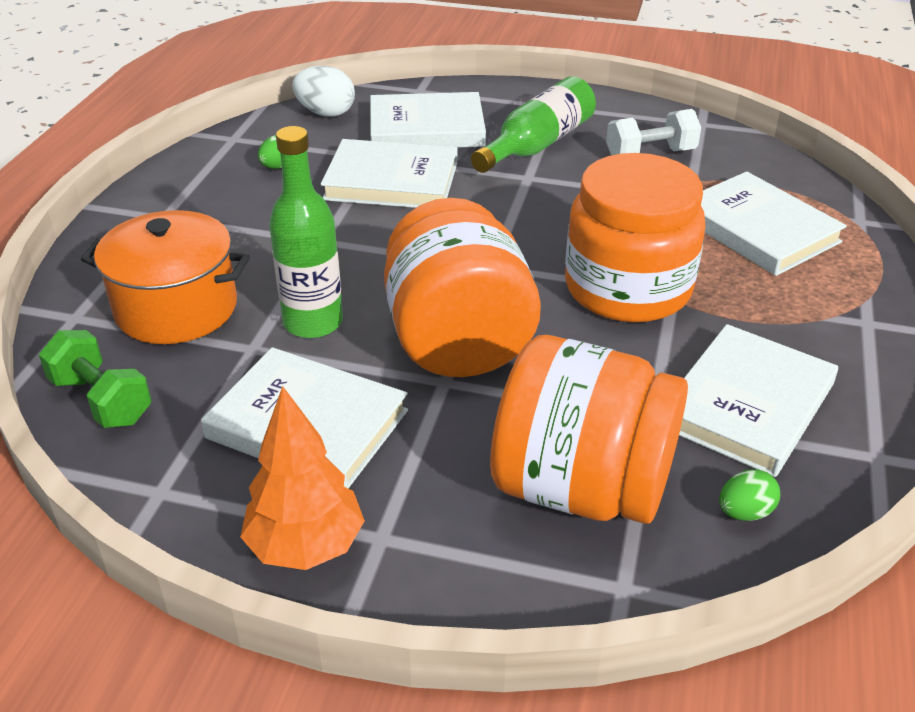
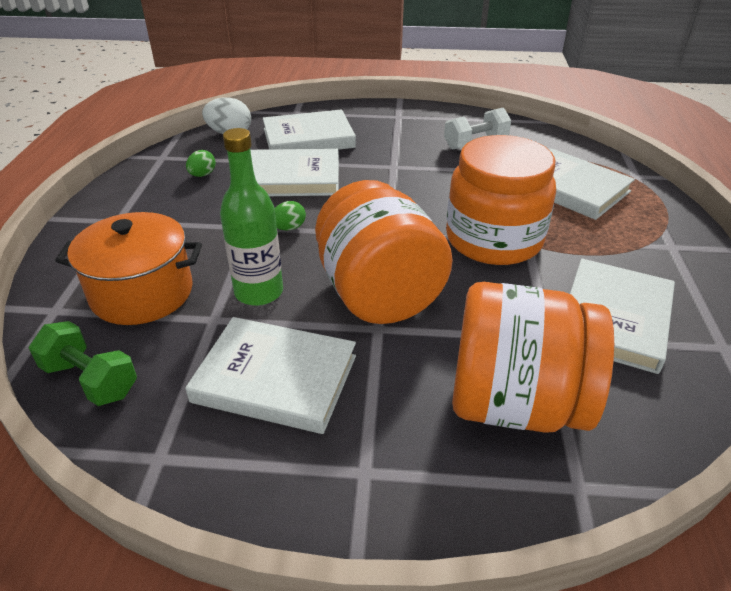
camera: 10 degrees left, 0 degrees up
(306, 546) = (301, 491): orange tree -> none
(537, 145) = (393, 143): green bottle -> none
(744, 512) = (647, 406): green egg -> green egg (289, 228)

